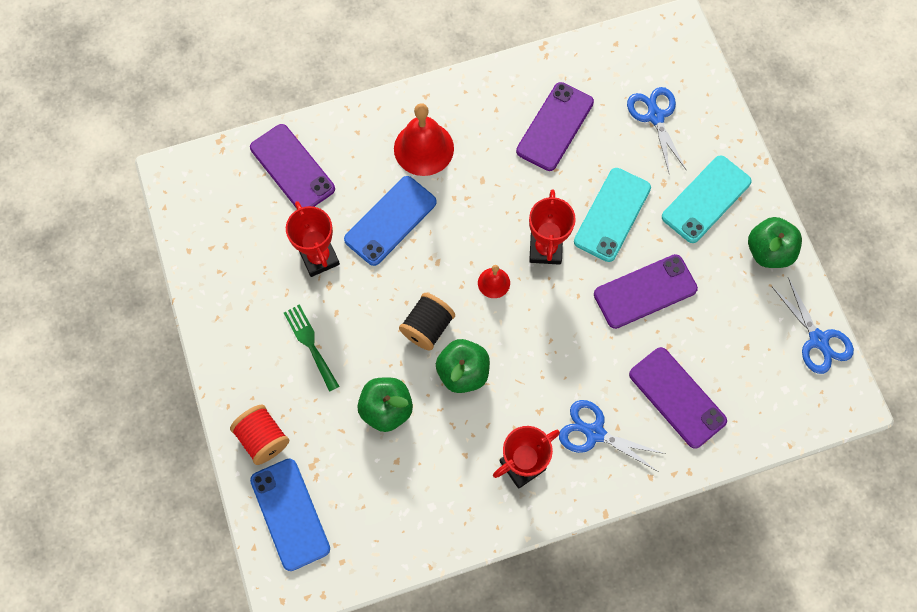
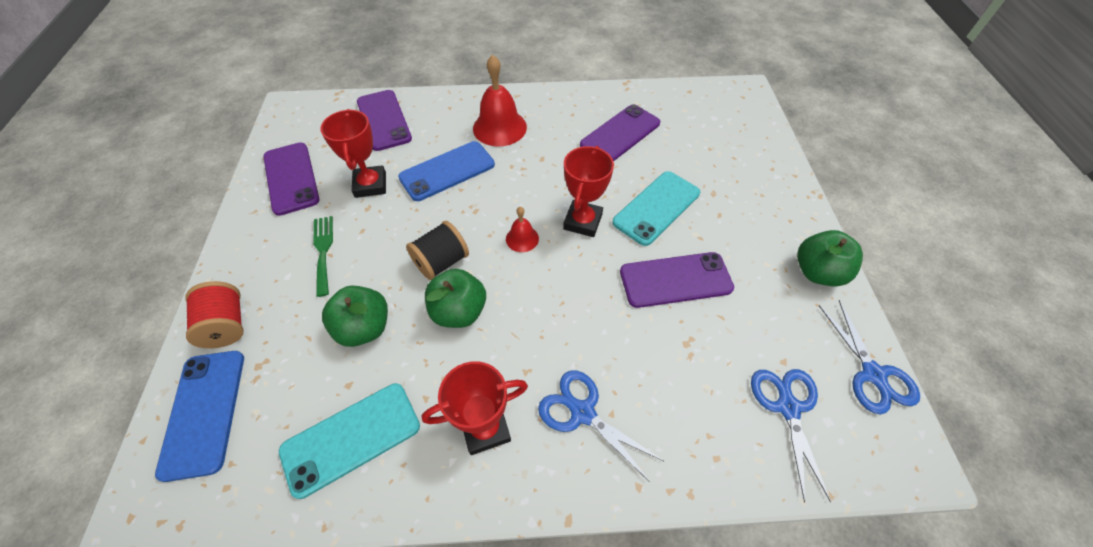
camera: 15 degrees right, 15 degrees down
(655, 117) = (714, 144): blue scissors -> blue scissors (787, 407)
(677, 397) = (691, 397): purple phone -> purple phone (291, 178)
(706, 199) = (754, 214): turquoise phone -> turquoise phone (351, 438)

